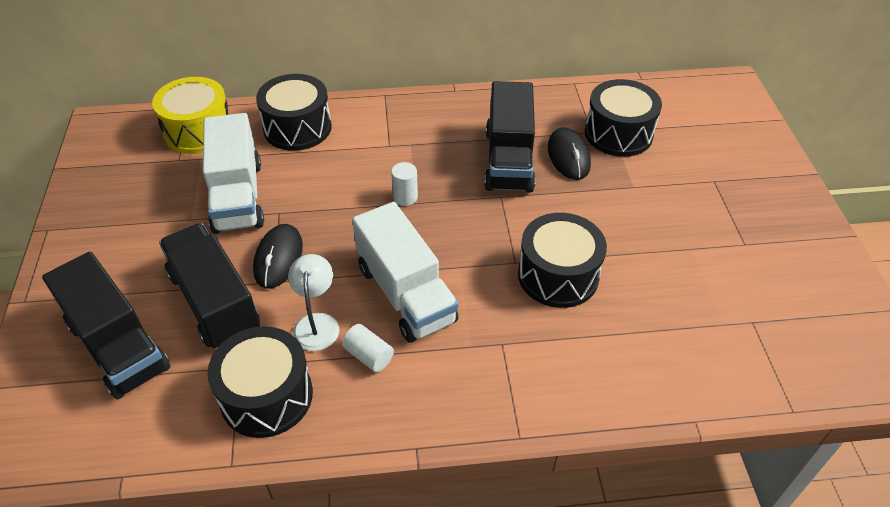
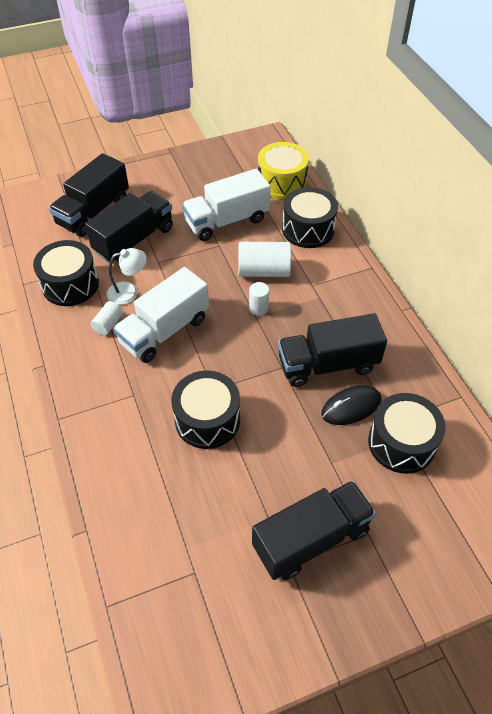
camera: 75 degrees right, 5 degrees up
(278, 258) = (178, 257): black mouse -> none
(347, 180) = (264, 271): none -> white cylinder
(717, 221) = (311, 539): none -> black truck

